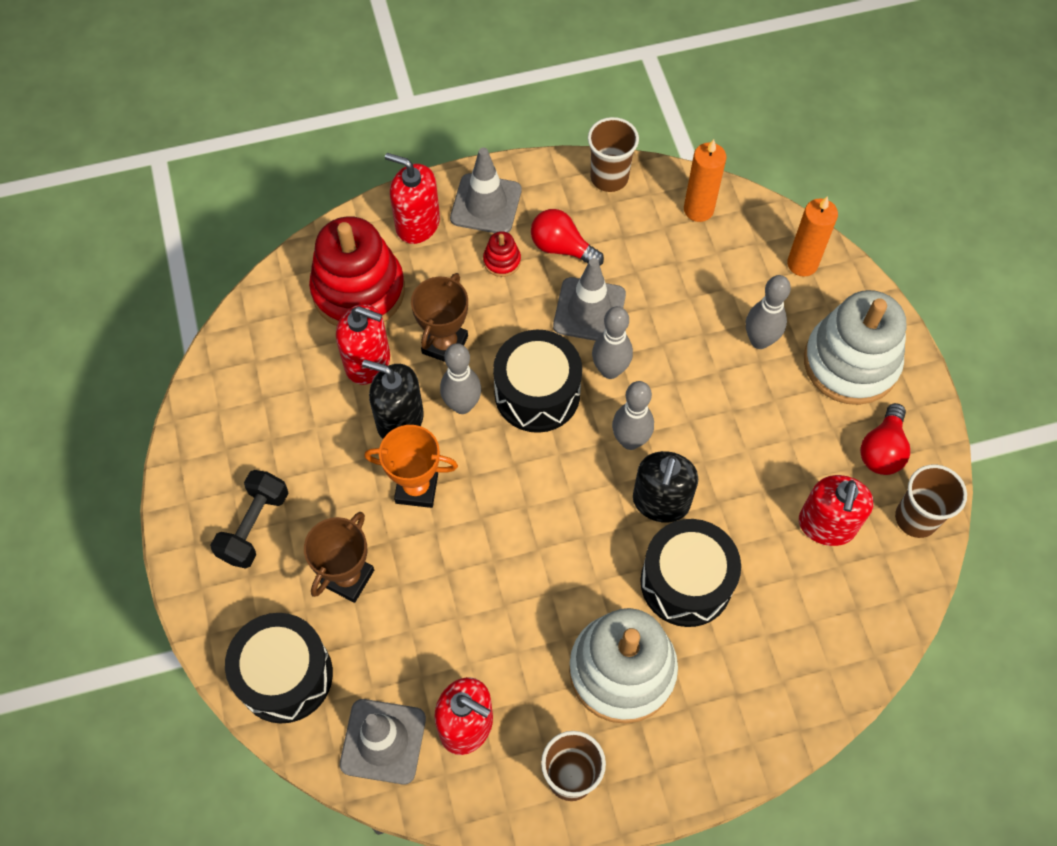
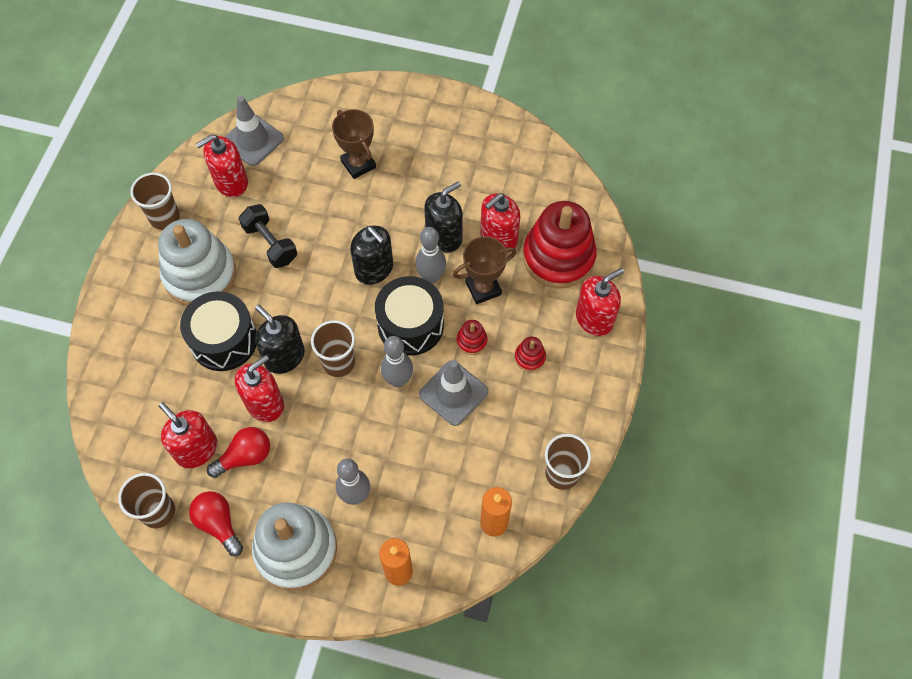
camera: 120 degrees right, 0 degrees up
(254, 526) = (423, 132): black dumbbell -> black dumbbell (270, 243)
(285, 675) = (323, 112): black drum -> none
(417, 488) = (390, 224): orange trophy -> none
(445, 345) = (483, 288): brown trophy -> brown trophy turned 75 degrees counterclockwise
(486, 204) = (586, 372): grey traffic cone -> none
(489, 471) = (374, 269): none -> black soap dispenser
(517, 324) = (471, 341): none -> red stacking toy
(562, 248) = (517, 404): red light bulb -> red light bulb (245, 456)
(630, 440) = (338, 363): grey bowling pin -> brown cup
(728, 487) = (265, 403): none -> red soap dispenser

